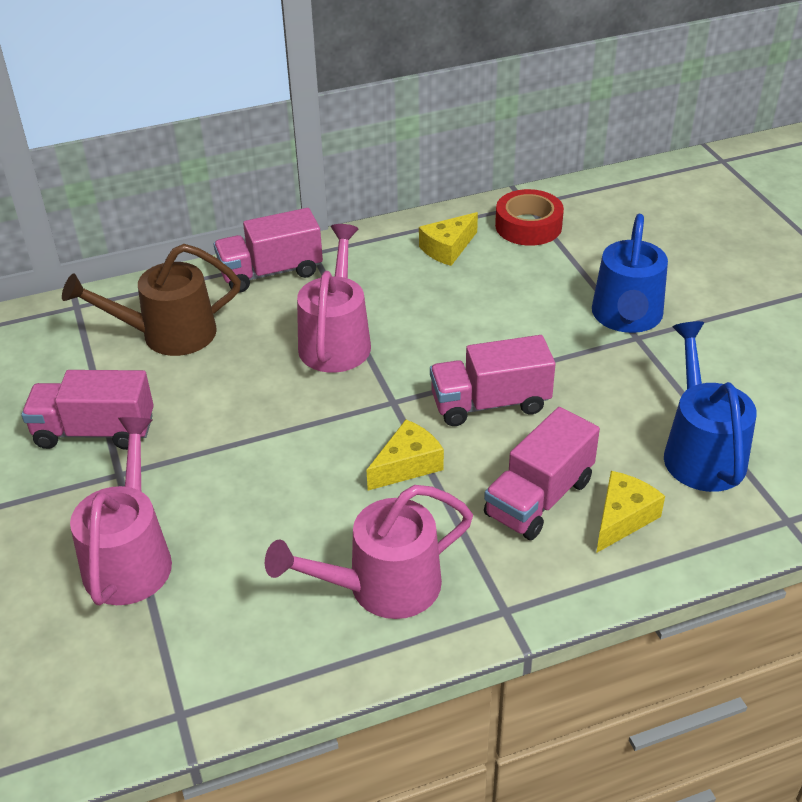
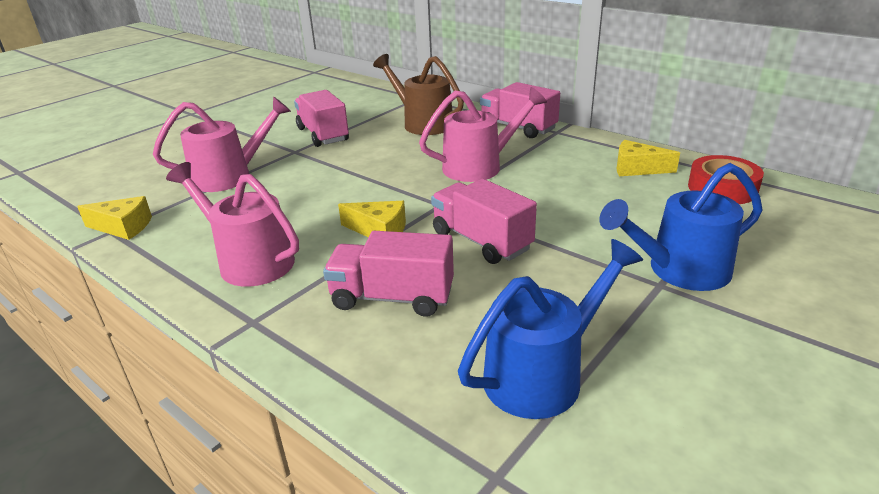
camera: 60 degrees right, 10 degrees down
(623, 518) = (403, 351): yellow cheese -> yellow cheese (123, 227)

